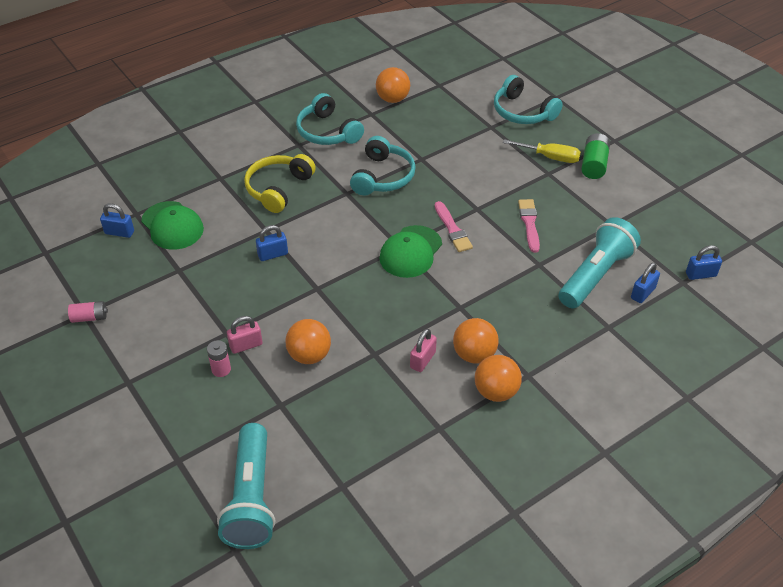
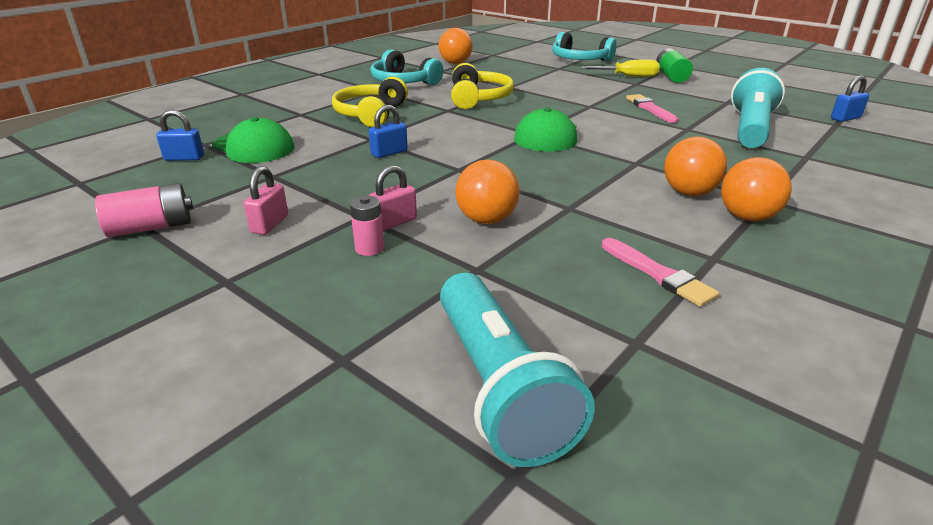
camera: 15 degrees left, 15 degrees down
(90, 317) = (151, 227): pink battery -> pink battery, size x1.52
(383, 177) = (478, 98): turquoise headphones -> yellow headphones
(423, 360) = (633, 204): pink padlock -> pink padlock (270, 224)
(452, 229) = (577, 119): pink brush -> pink brush (658, 274)
(643, 293) = (809, 134): blue padlock -> none

